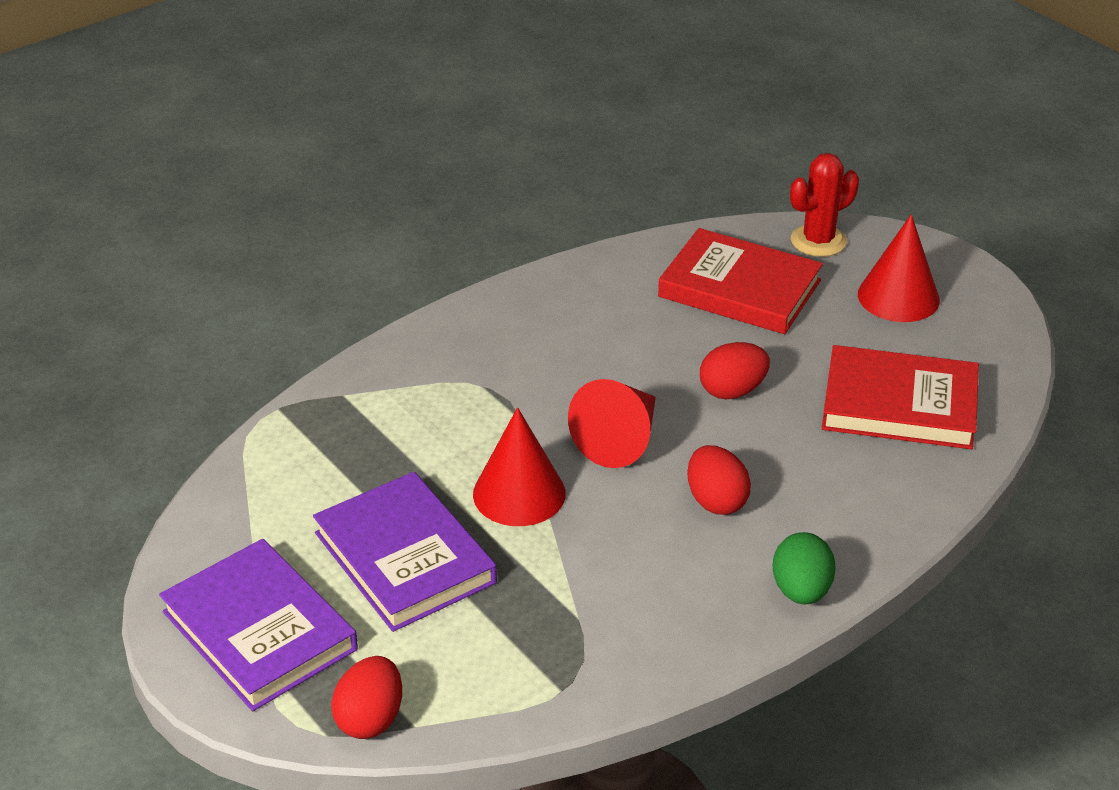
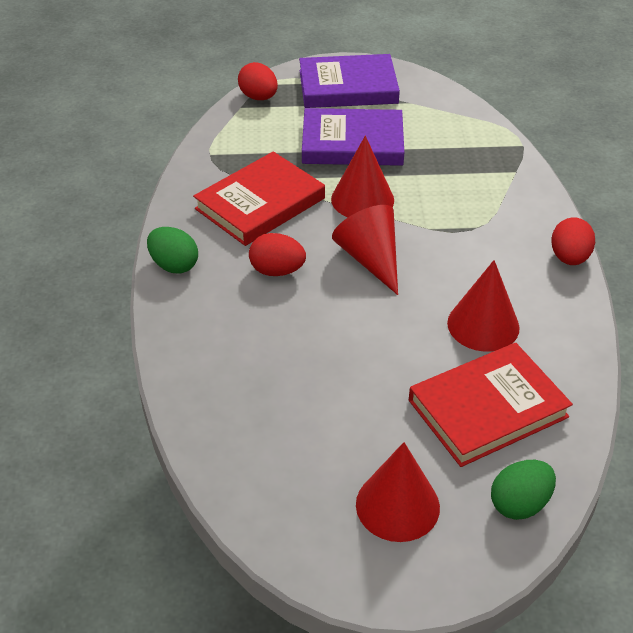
camera: 125 degrees right, 5 degrees up
(636, 327) = (483, 325): none -> red cone
(732, 391) = (370, 335): red egg -> red egg (569, 258)
(818, 241) = (519, 504): red cactus -> green egg
(899, 404) = (274, 414): red book -> red book (260, 203)

